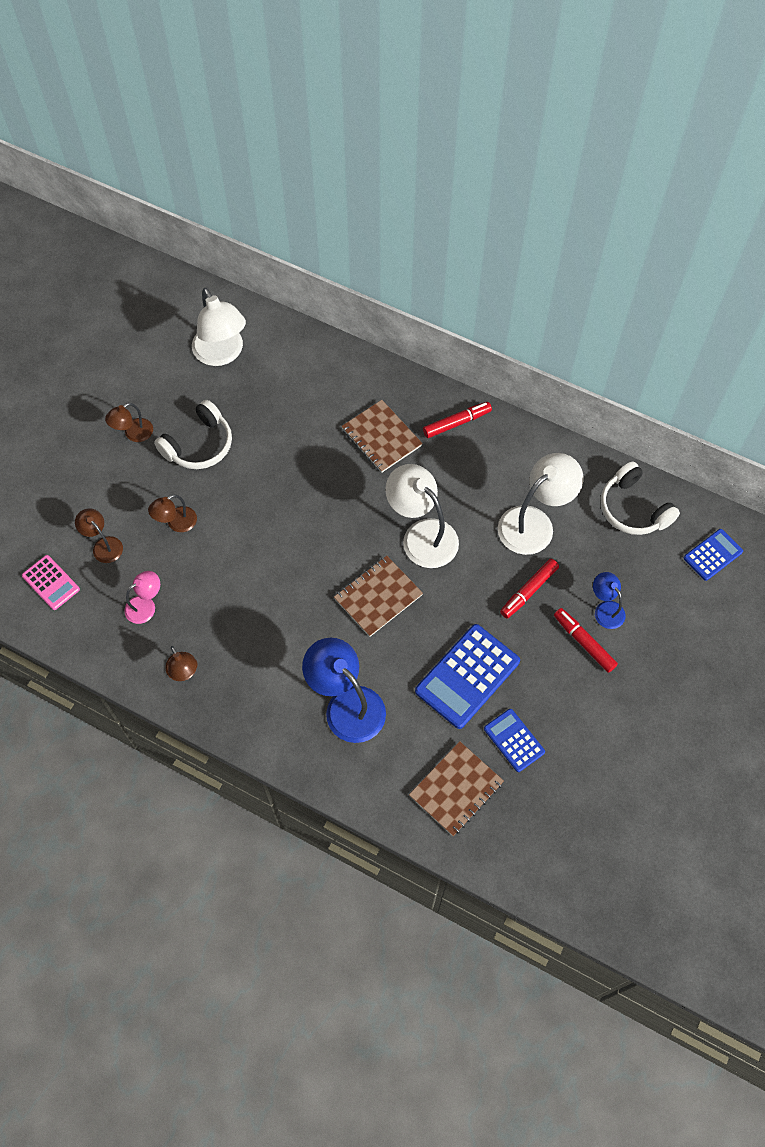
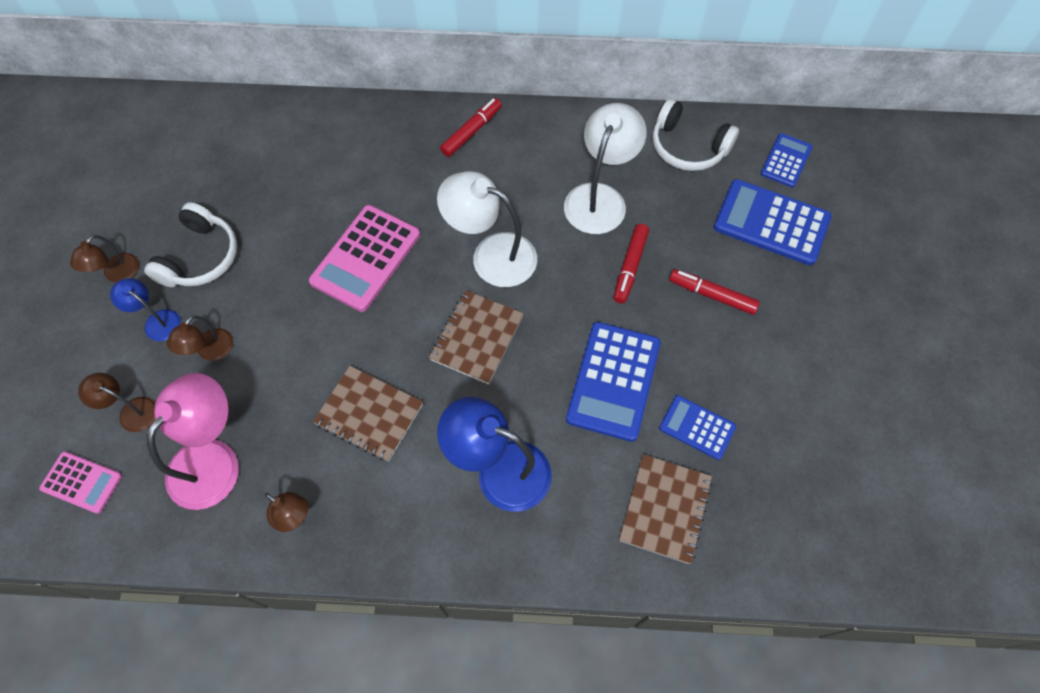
camera: 25 degrees left, 0 degrees up
(146, 606) = (213, 459): pink lamp -> pink lamp, size x1.87
(222, 354) = (185, 154): white lamp -> none
(322, 497) = (365, 258): none -> pink calculator
(381, 437) = (400, 174): brown notebook -> brown notebook (369, 414)
(605, 609) = (715, 253): blue lamp -> blue lamp (157, 321)
(668, 603) = (771, 222): none -> blue calculator

